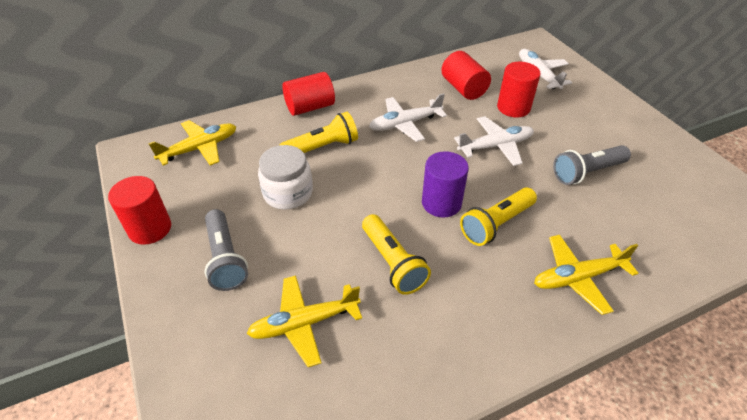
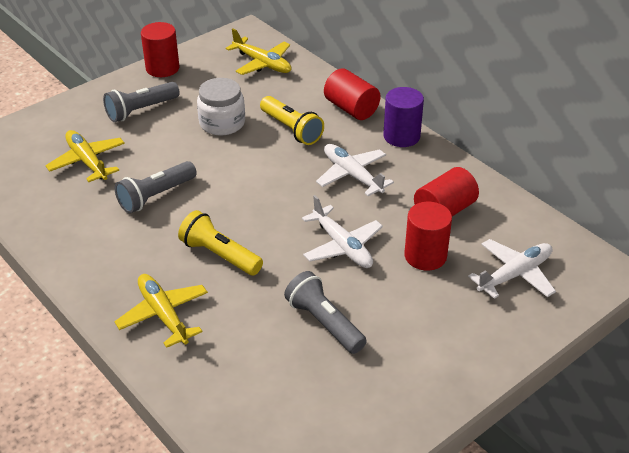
camera: 75 degrees right, 5 degrees down
(393, 263) = (156, 196): yellow flashlight -> grey flashlight
(441, 203) = (238, 216): purple cylinder -> purple cylinder (401, 136)

